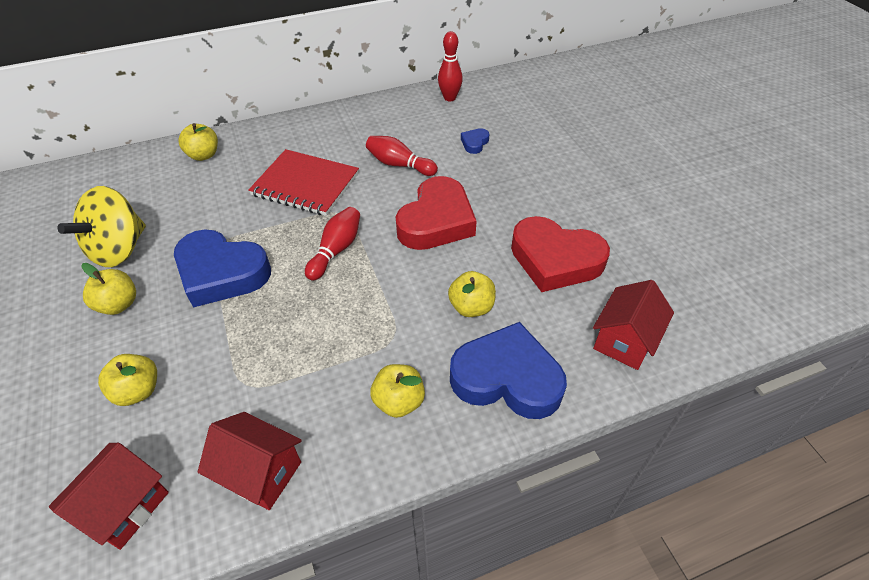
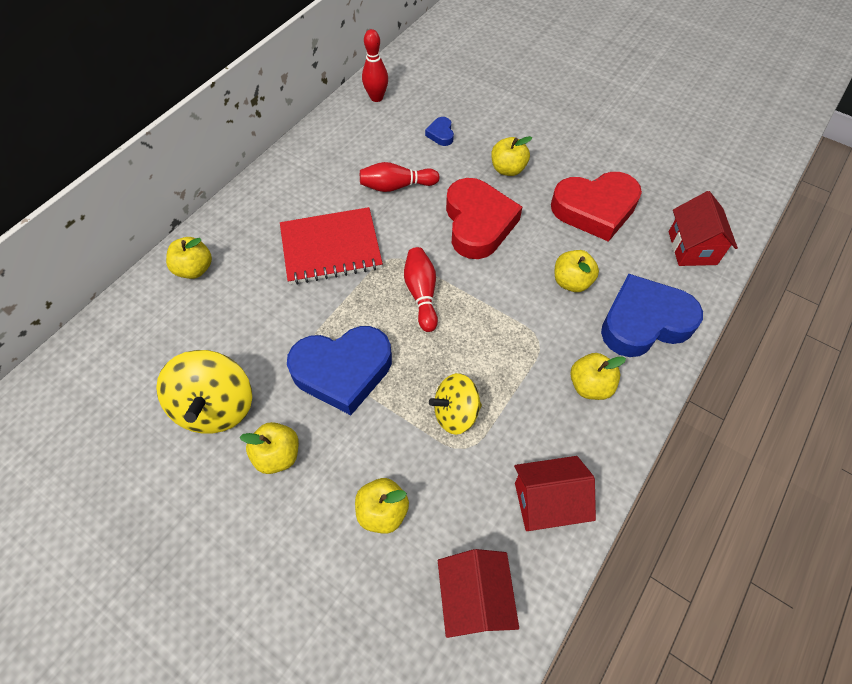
camera: 35 degrees left, 10 degrees up
(266, 353) = (455, 413): none -> yellow spinning top
(505, 192) = (508, 169): none -> yellow apple

